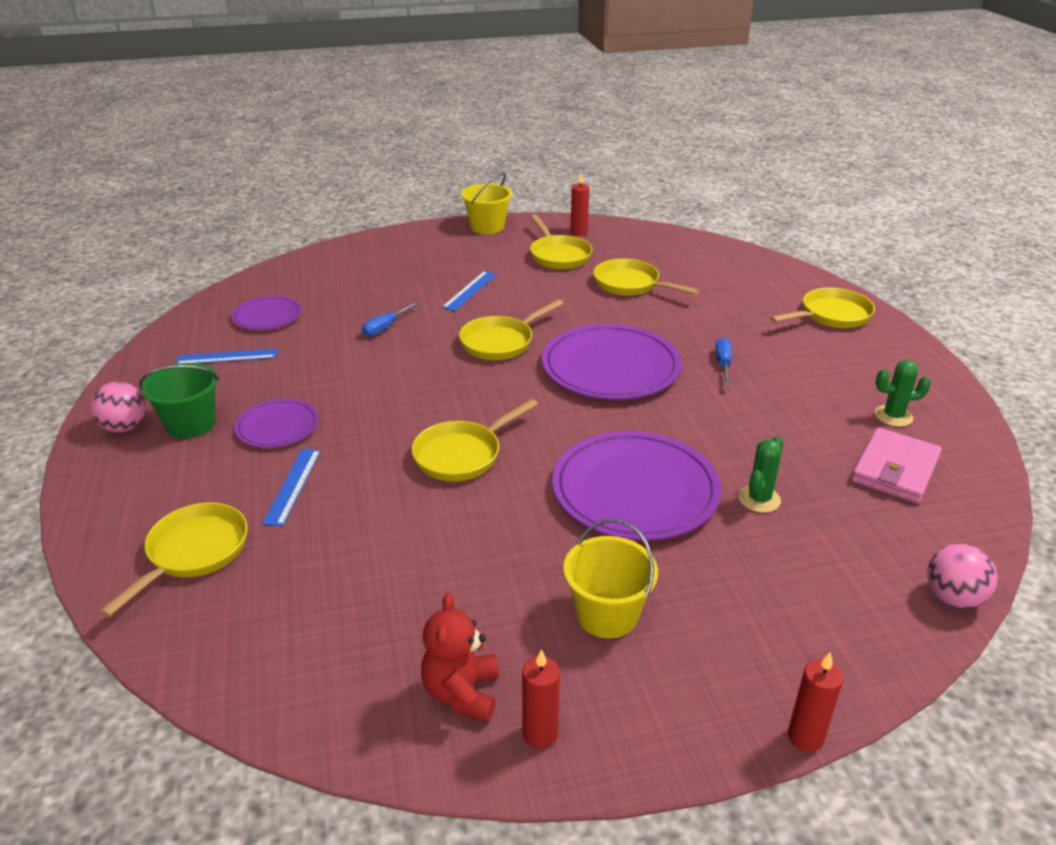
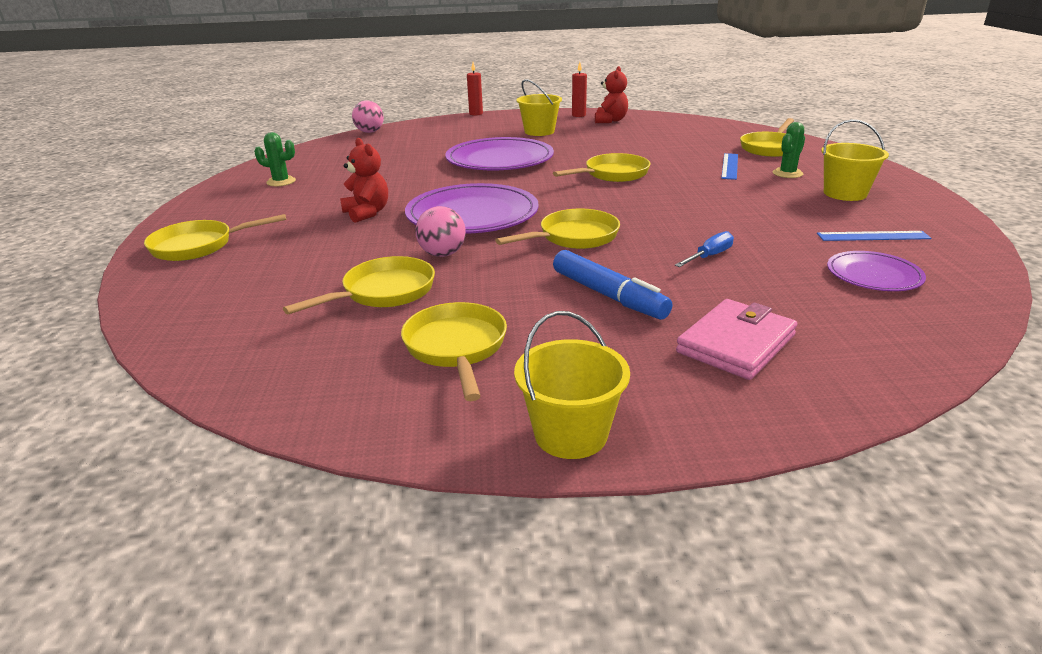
camera: 170 degrees left, 5 degrees down
(124, 427) = (901, 193): pink ball -> pink ball (442, 254)
(190, 424) = (845, 193): green bucket -> yellow bucket
(277, 427) = (767, 190): purple plate -> none
(469, 290) = (608, 295): blue ruler -> blue marker
(579, 232) = (389, 401): red candle -> none
(630, 285) = (384, 292): yellow pan -> yellow pan turned 90 degrees counterclockwise
(723, 364) = (367, 213): blue screwdriver -> red teddy bear
(759, 499) = (426, 155): green cactus -> green cactus (787, 173)
(895, 469) = (326, 162): pink wallet -> pink wallet (736, 344)

